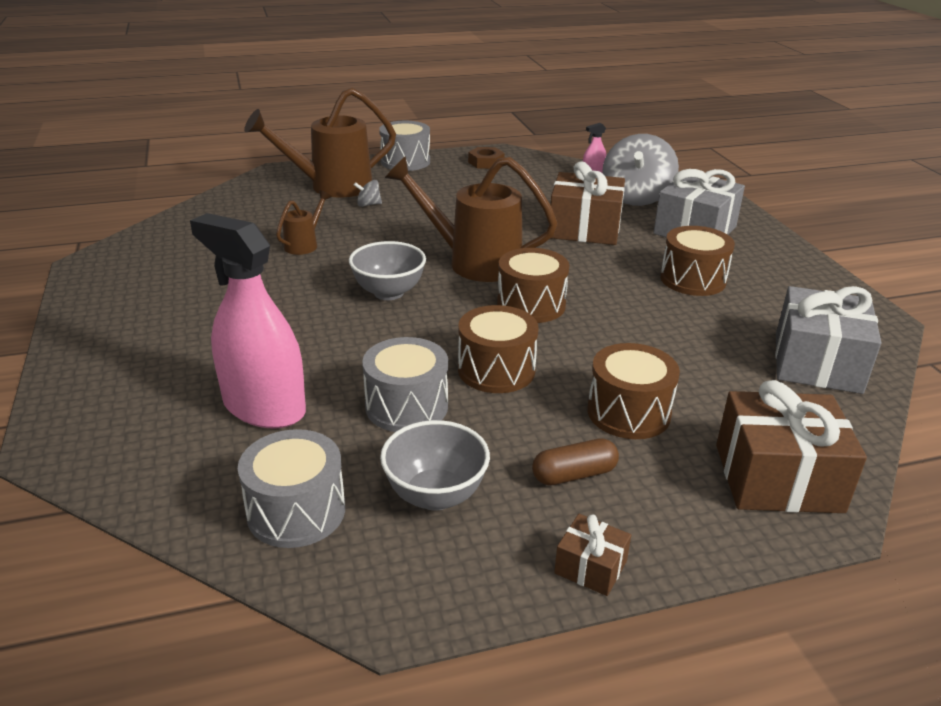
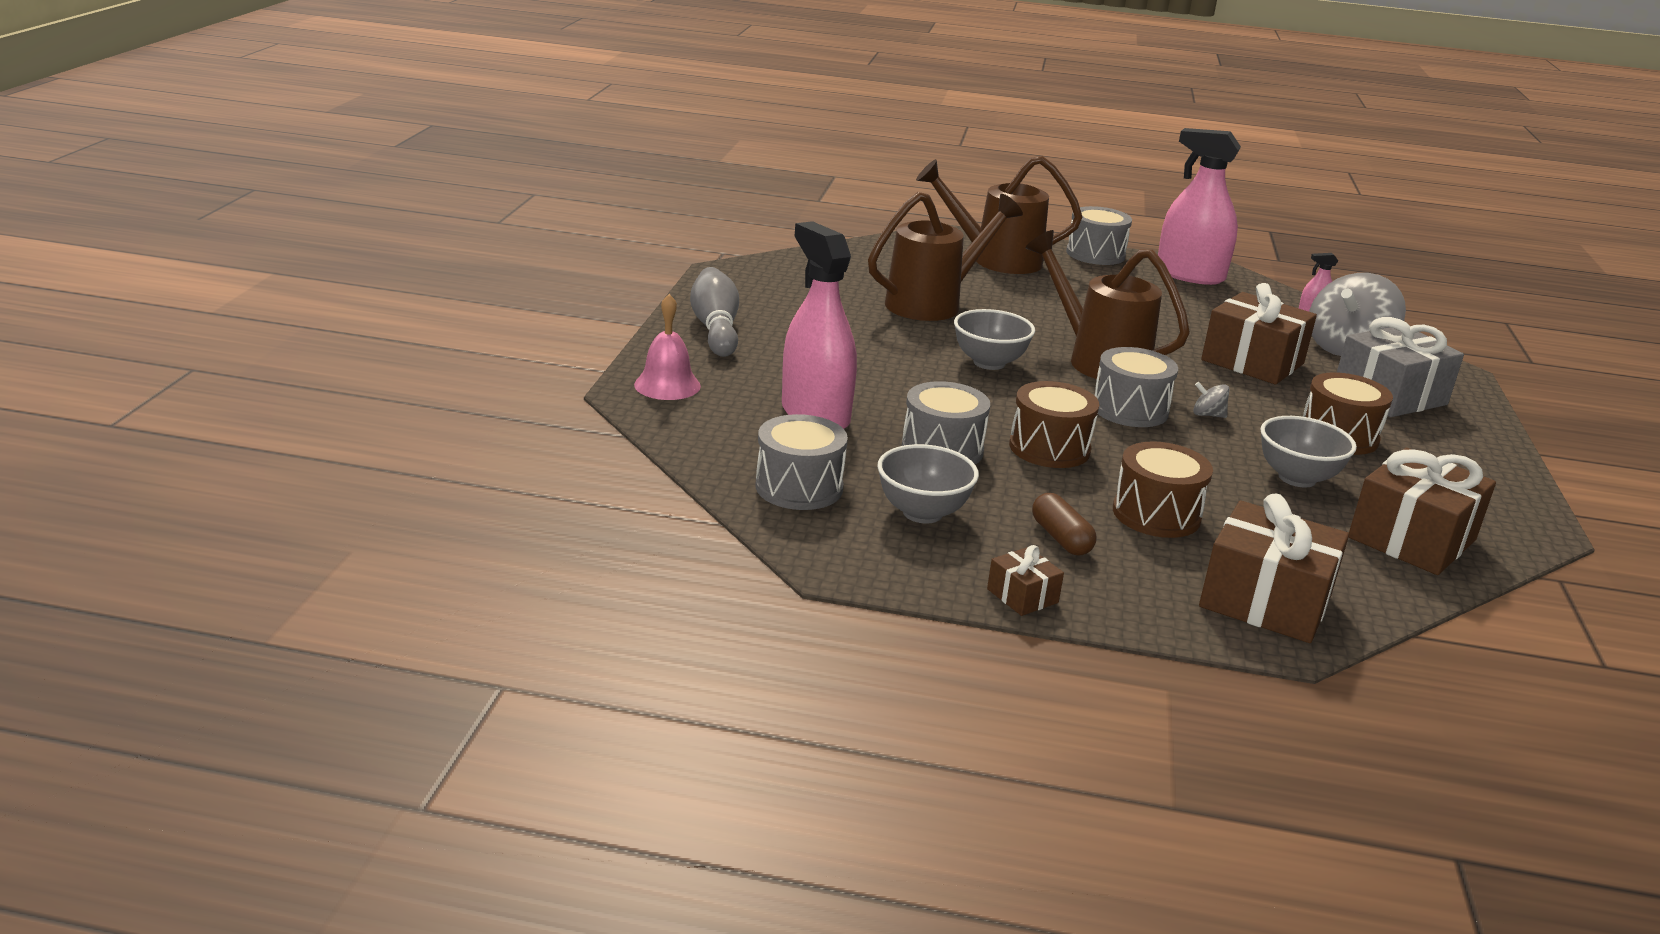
camera: 25 degrees right, 5 degrees down
(88, 423) = (667, 385): none -> pink bell
(111, 333) = (715, 329): none -> grey bowling pin
(304, 245) = (932, 304): brown watering can -> brown watering can, size x2.11
(368, 205) = (1023, 285): grey spinning top -> grey spinning top (1207, 415)
(486, 162) = (1190, 275): brown nut -> pink spray bottle
(531, 305) = (1130, 409): brown drum -> grey drum
(574, 475) = (1061, 538): brown capsule -> brown capsule turned 60 degrees clockwise
(698, 332) = (1297, 478): none -> grey bowl
(817, 363) = (1411, 539): grey gift -> brown gift

